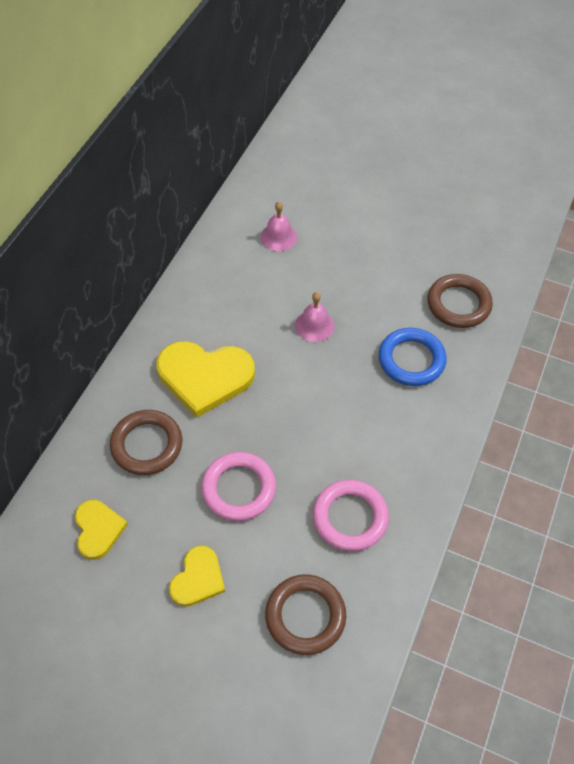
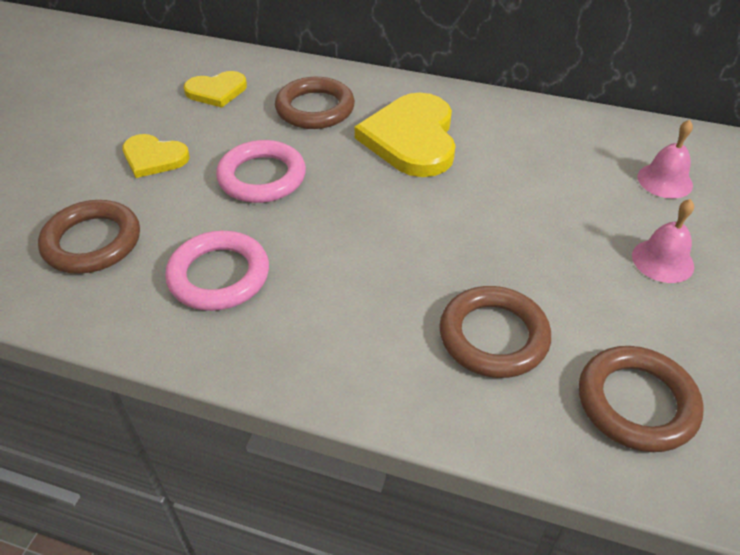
camera: 85 degrees right, 10 degrees down
(314, 325) = (521, 225): pink bell -> pink bell (662, 260)
(411, 360) = (493, 336): blue ring -> brown ring

